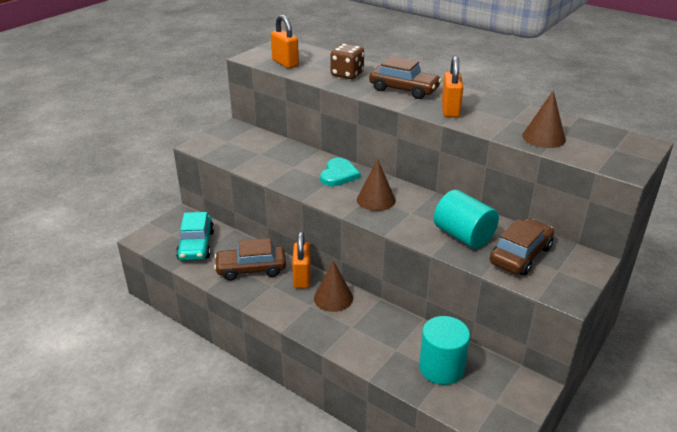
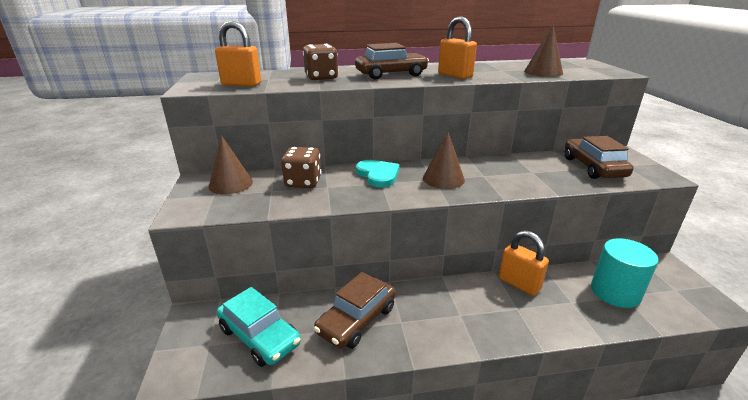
camera: 45 degrees left, 5 degrees down
(285, 156) = (303, 182): none -> brown dice
(302, 278) = (414, 296): orange padlock -> orange padlock (519, 284)
(333, 298) = (465, 295): brown cone -> brown cone (231, 184)
(463, 236) = (544, 173): turquoise cylinder -> none

